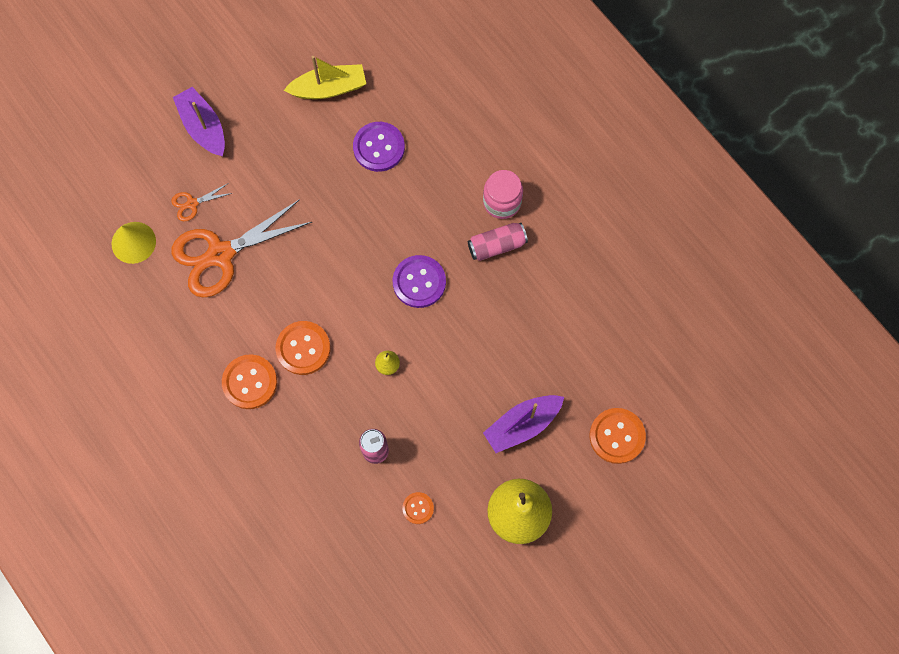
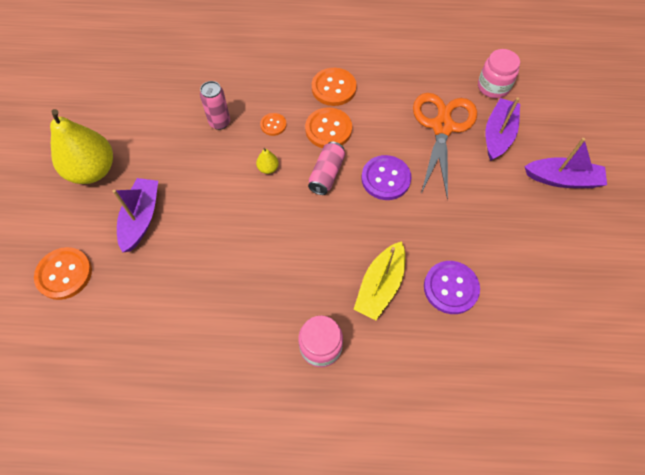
camera: 130 degrees right, 10 degrees down
(133, 242) = (493, 87): yellow cone -> pink jar
(192, 204) = (498, 135): orange scissors -> purple boat
(329, 88) = (539, 290): yellow boat -> yellow boat (380, 286)
(418, 508) = (161, 120): orange button -> orange button (273, 125)
(419, 282) = (309, 232): purple button -> purple button (385, 178)
(497, 245) = (287, 311): pink can -> pink can (326, 174)

